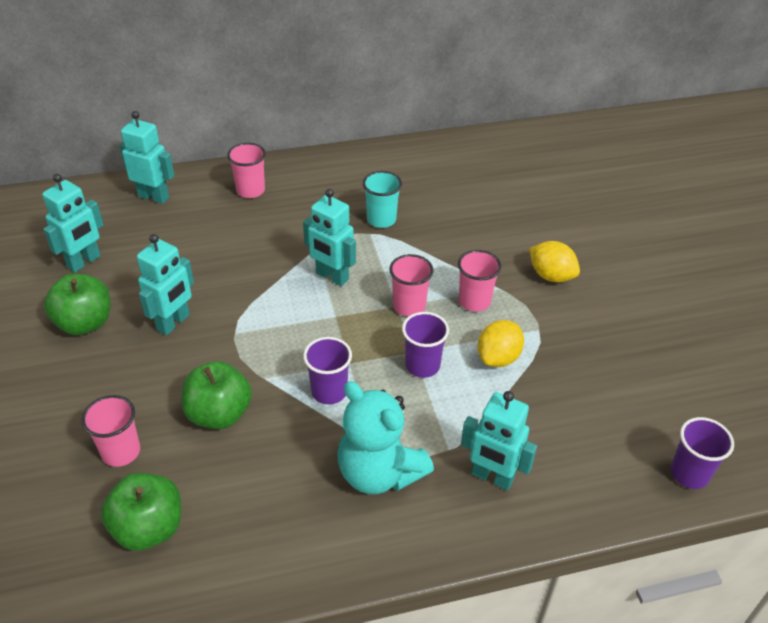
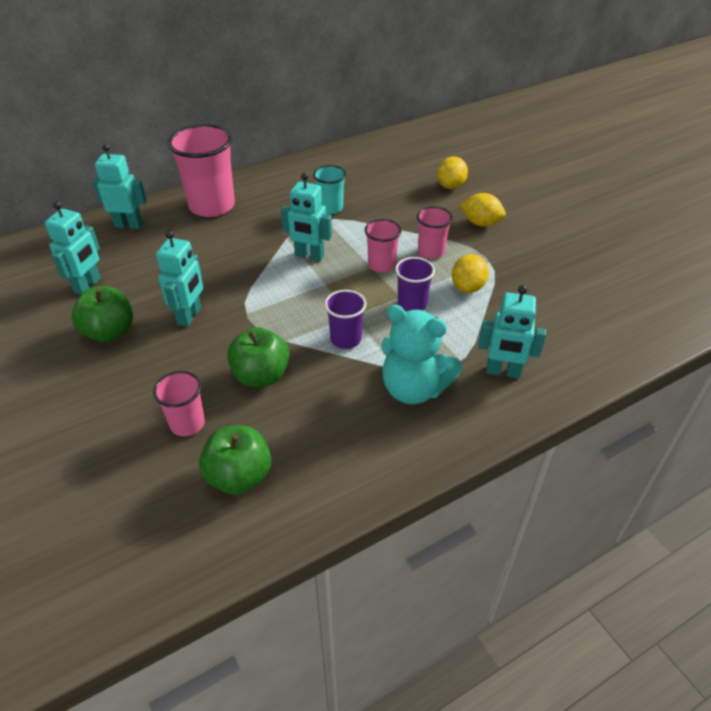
camera: 15 degrees left, 0 degrees up
(250, 190) = (212, 206): pink cup -> pink cup, size x1.86
(536, 218) = (450, 186): none -> yellow lemon
(689, 473) = (645, 336): purple cup -> none

